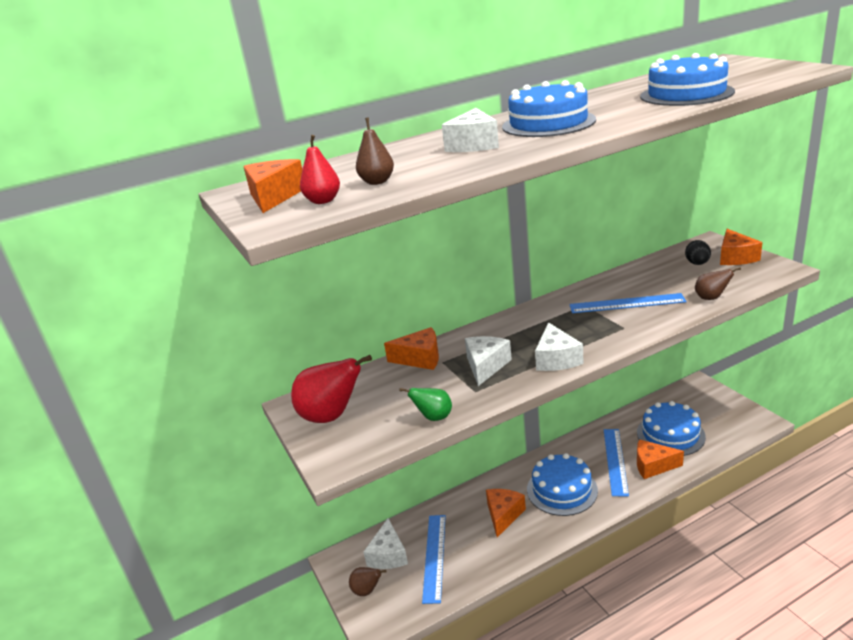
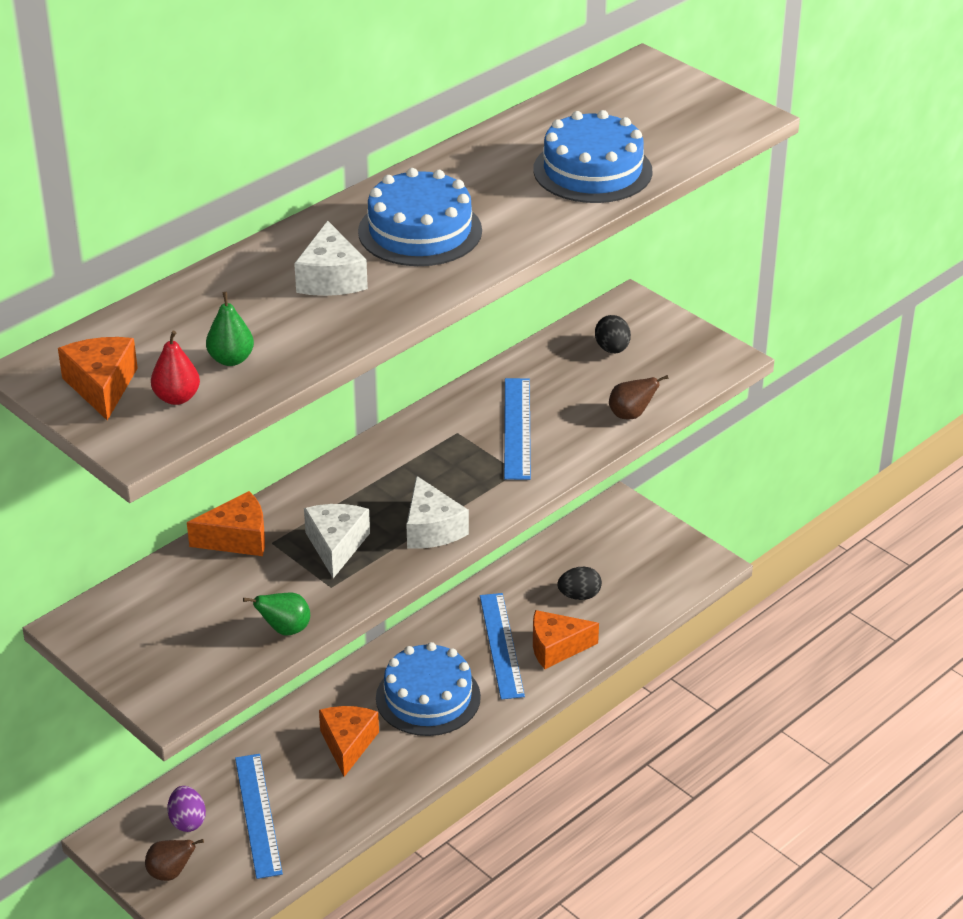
camera: 20 degrees left, 10 degrees up
(331, 416) = (140, 639): red pear -> none
(377, 182) = (231, 359): brown pear -> green pear
(388, 555) = (187, 821): white cheese -> purple egg
(626, 303) = (517, 428): blue ruler -> blue ruler turned 75 degrees counterclockwise
(670, 434) = (579, 596): blue cake -> black egg
(735, 257) = (665, 336): orange cheese -> none

